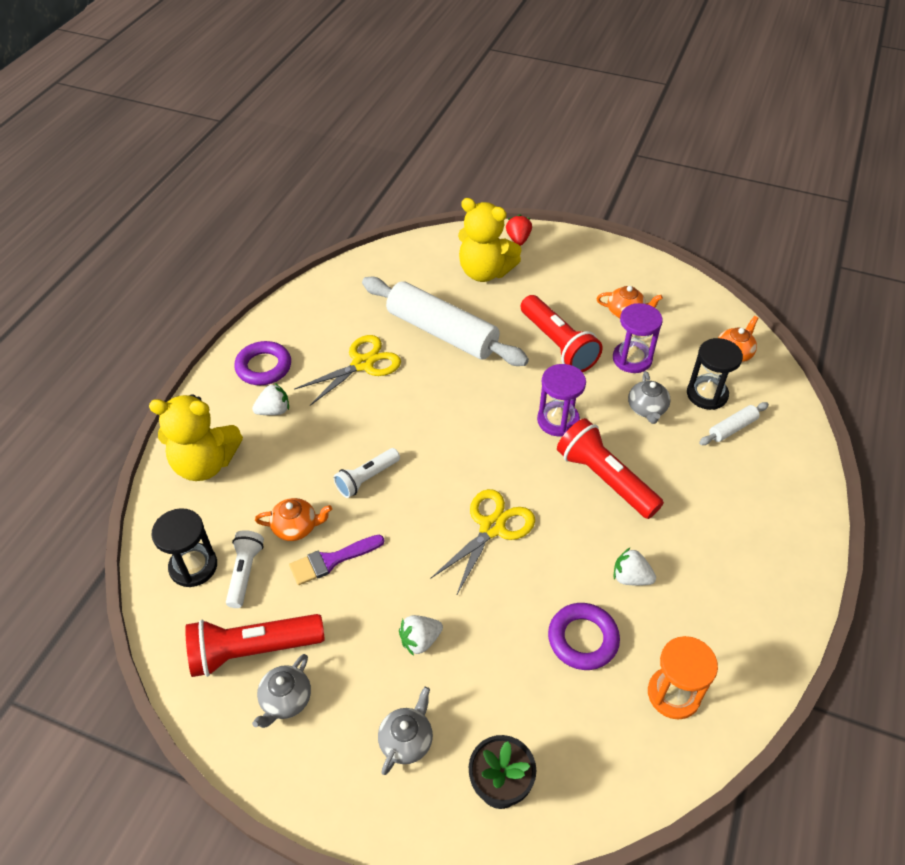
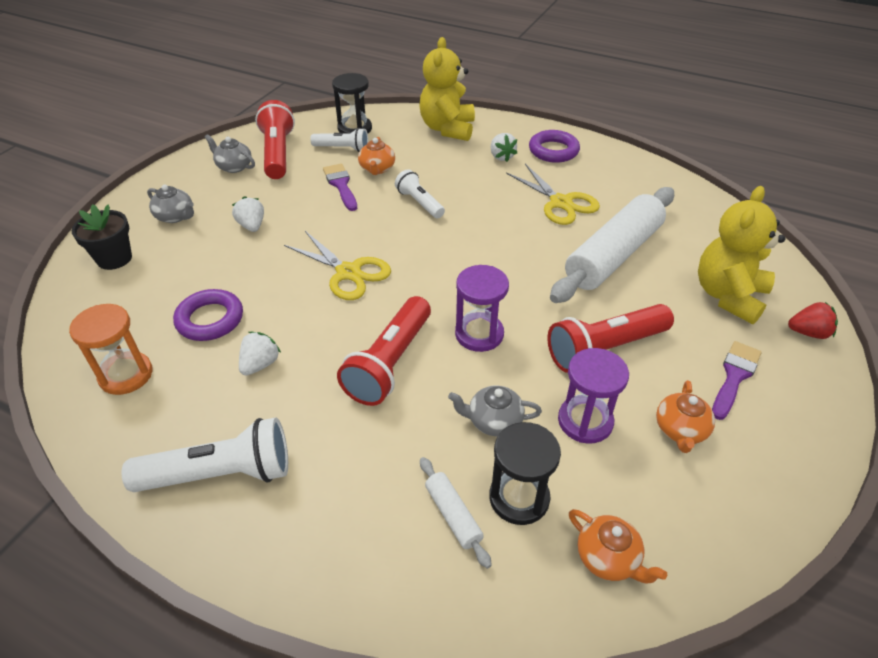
camera: 95 degrees right, 5 degrees down
(570, 281) = (734, 376): none -> purple brush
(605, 479) = (389, 363): red flashlight -> red flashlight turned 150 degrees clockwise
(750, 578) = (220, 474): none -> white flashlight

